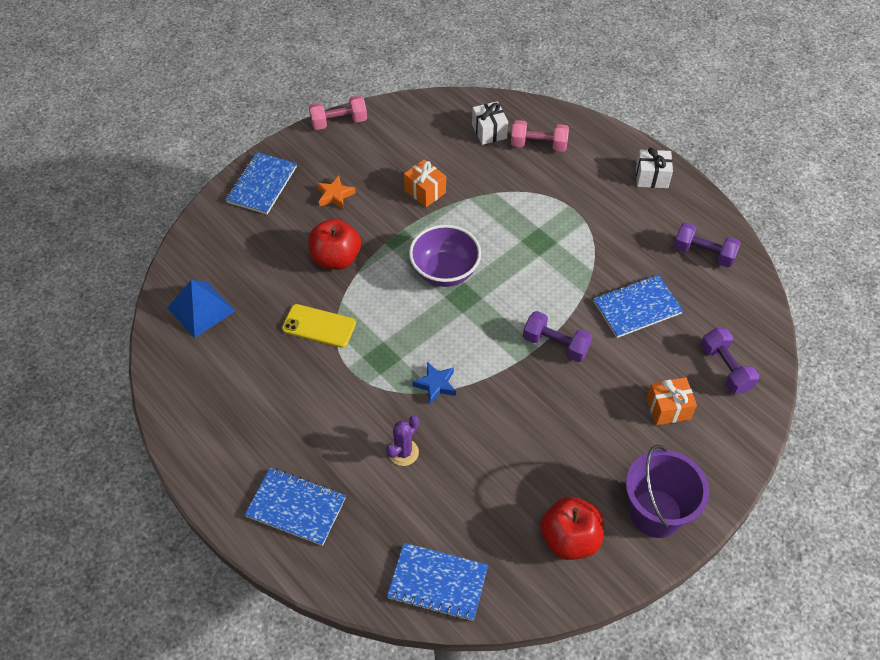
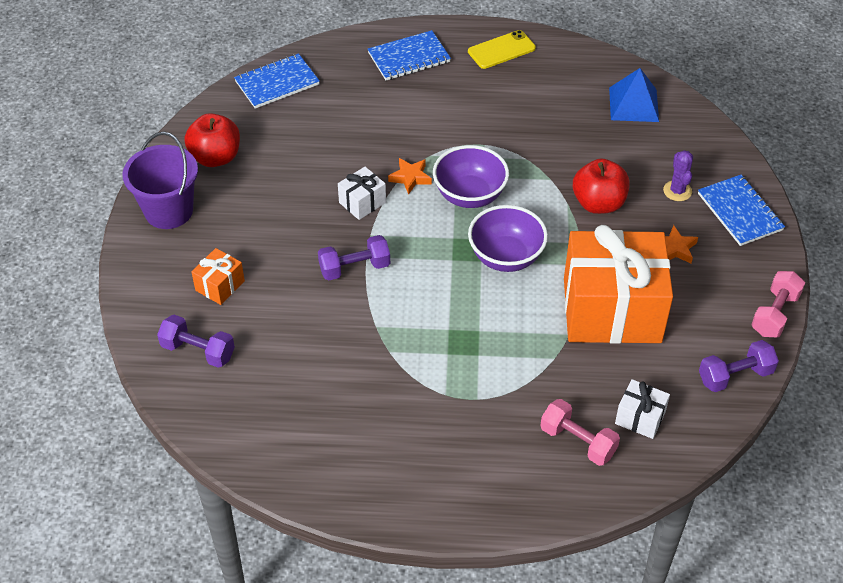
camera: 135 degrees right, 5 degrees down
(319, 326) = (541, 153): yellow phone -> yellow phone (501, 50)
(403, 452) = (381, 126): purple cactus -> purple cactus (677, 191)
(411, 334) = (470, 195): none -> purple bowl
(425, 191) = (612, 310): orange gift -> orange gift, size x2.42
(436, 384) = (410, 178): blue star -> orange star
(538, 145) = (578, 441): pink dumbbell -> pink dumbbell turned 75 degrees clockwise
(637, 307) = (319, 347): blue notebook -> none
(651, 177) = (433, 496): white gift -> white gift (362, 202)
(703, 253) = (306, 447): purple dumbbell -> purple dumbbell (735, 376)

